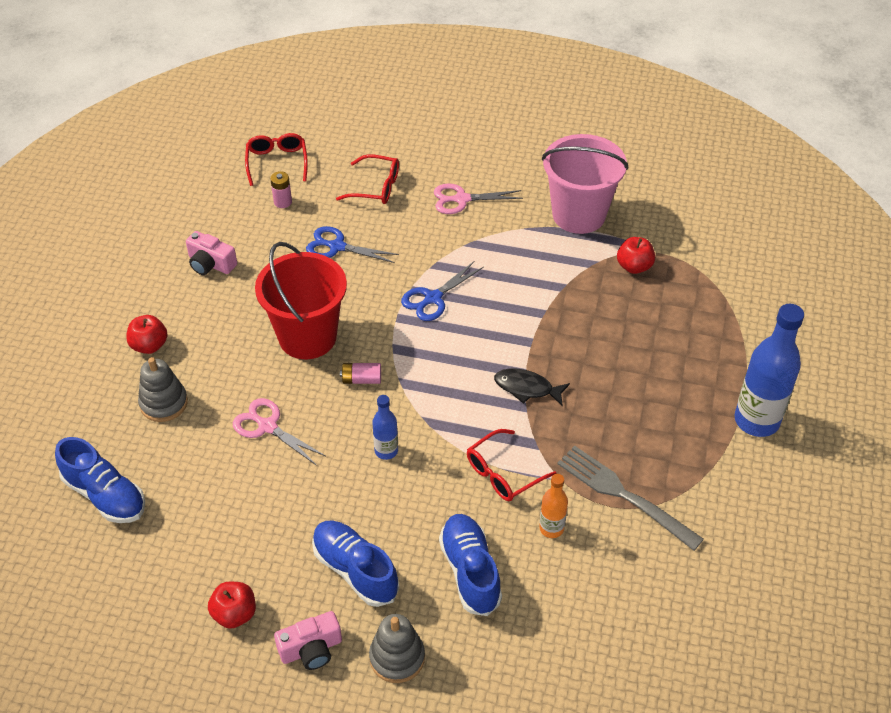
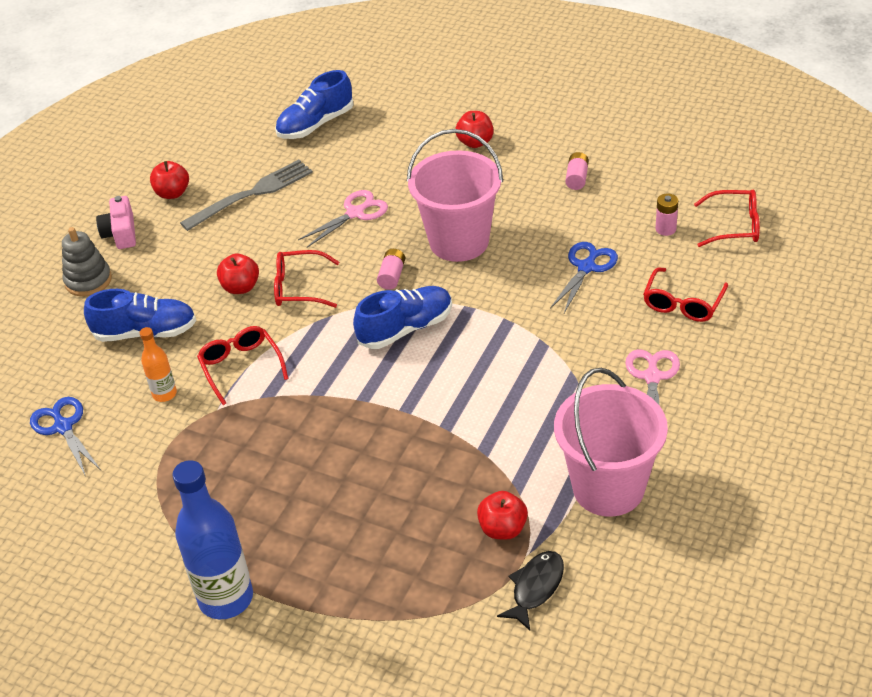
camera: 105 degrees right, 5 degrees down
(164, 403) = (403, 152): grey stacking toy -> none
(210, 264) = (577, 178): pink camera -> pink battery
(307, 337) = (459, 241): red bucket -> pink bucket
(355, 570) = (180, 261): blue shoe -> blue shoe (406, 328)
(386, 451) = (299, 287): blue bottle -> red glasses
(391, 501) = (241, 287): none -> red apple
(433, 298) = (490, 337): blue scissors -> blue scissors (63, 427)
(527, 388) = (341, 399): black fish -> black fish (535, 588)
(623, 495) = (178, 455): grey fork -> grey fork (252, 194)

